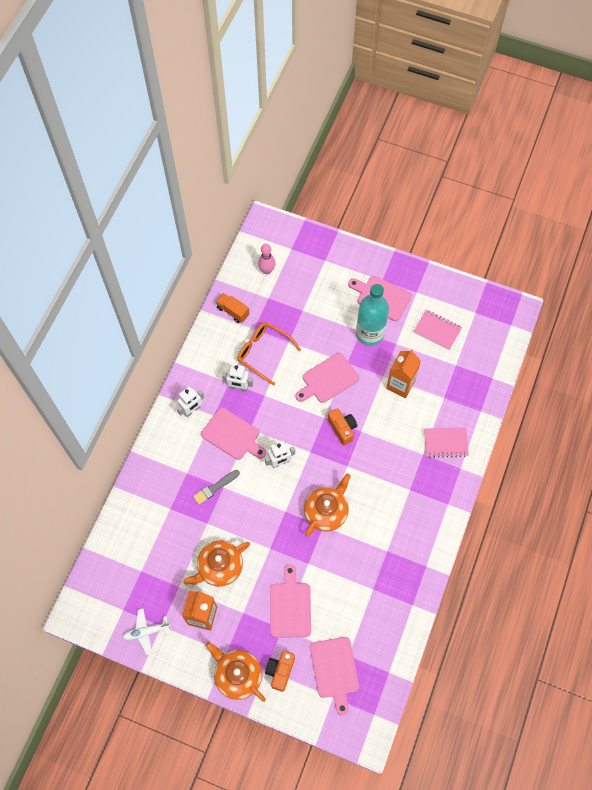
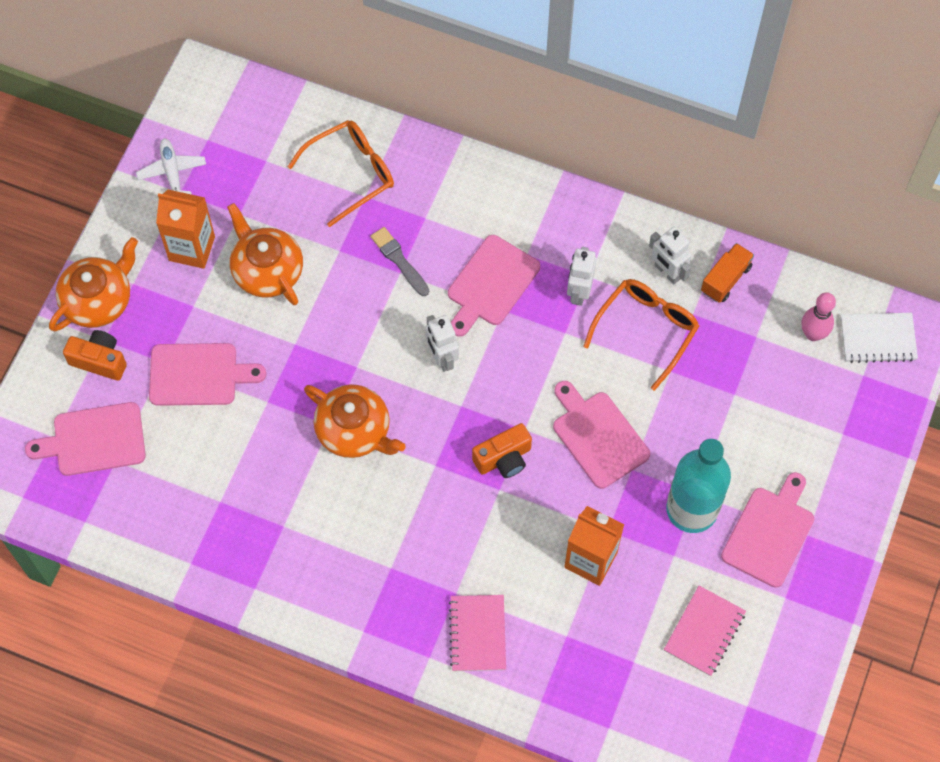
camera: 90 degrees right, 0 degrees up
(153, 516) = (352, 173): none -> orange glasses
(192, 410) = (535, 221): white robot -> white robot (667, 272)
(270, 240) = (878, 339): none -> white notebook

